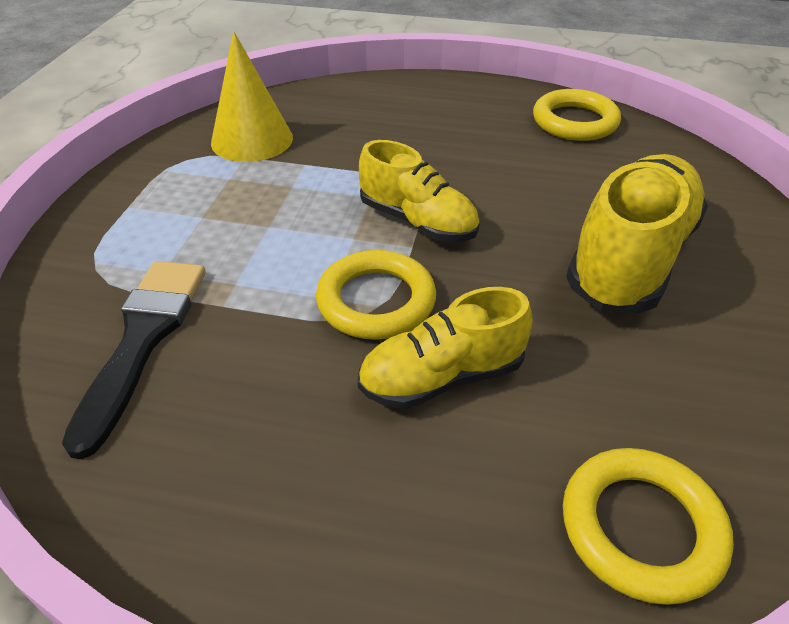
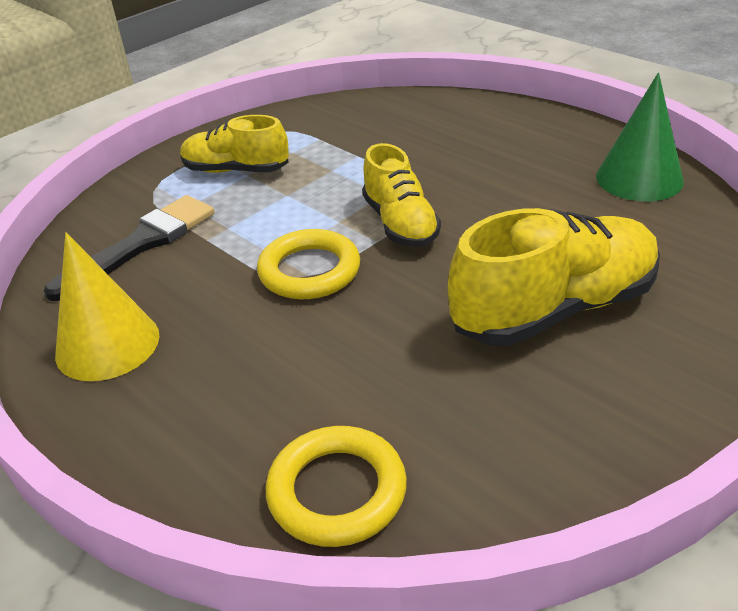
camera: 35 degrees right, 5 degrees down
(252, 140) = (336, 127): yellow cone -> yellow cone (107, 344)
(442, 377) = (302, 338): yellow shoe -> yellow shoe (236, 170)
(575, 121) = (639, 178): yellow ring -> green cone

